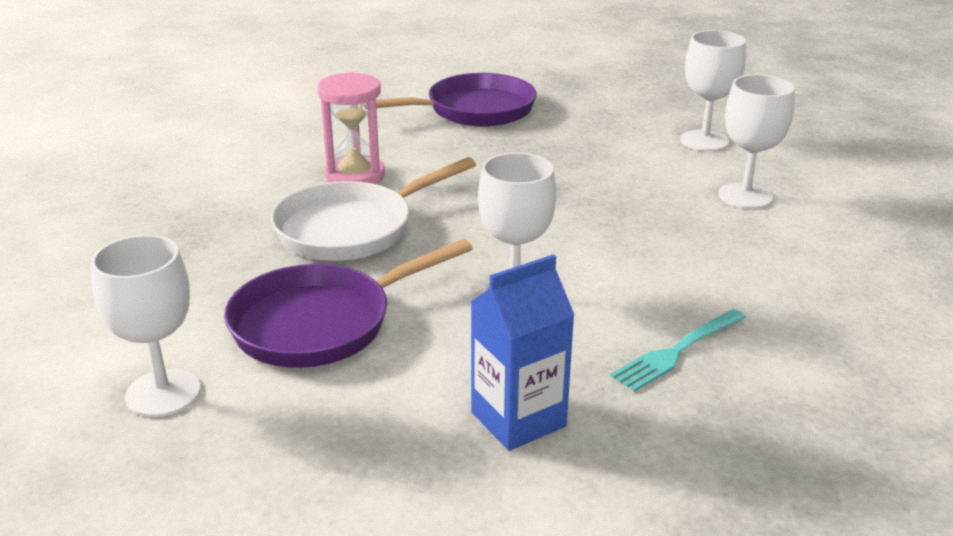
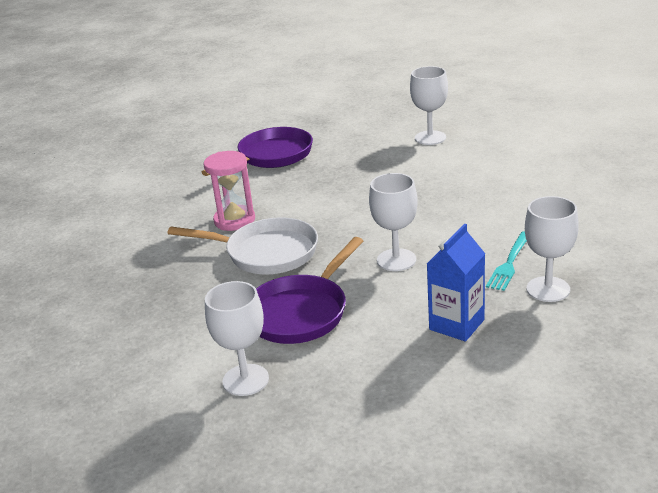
camera: 20 degrees left, 0 degrees up
(353, 228) = (265, 253): white pan -> white pan turned 105 degrees counterclockwise
(745, 196) = (479, 165): white goblet -> white goblet (548, 289)

